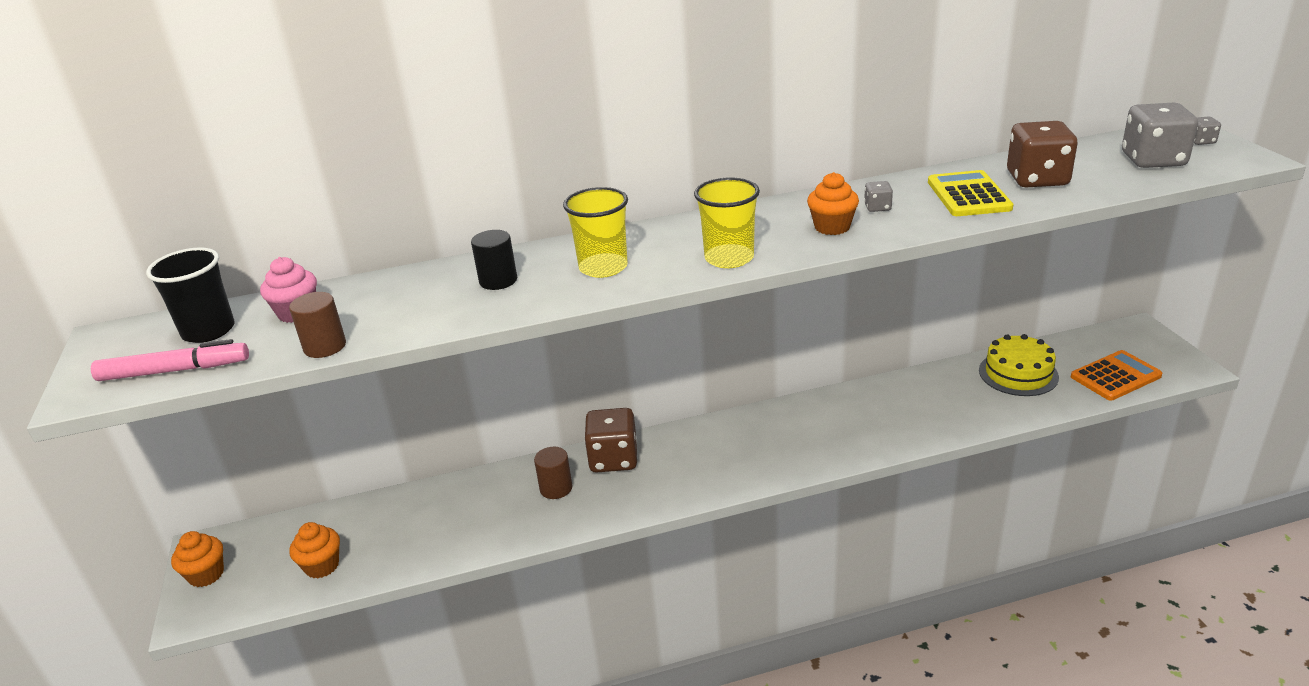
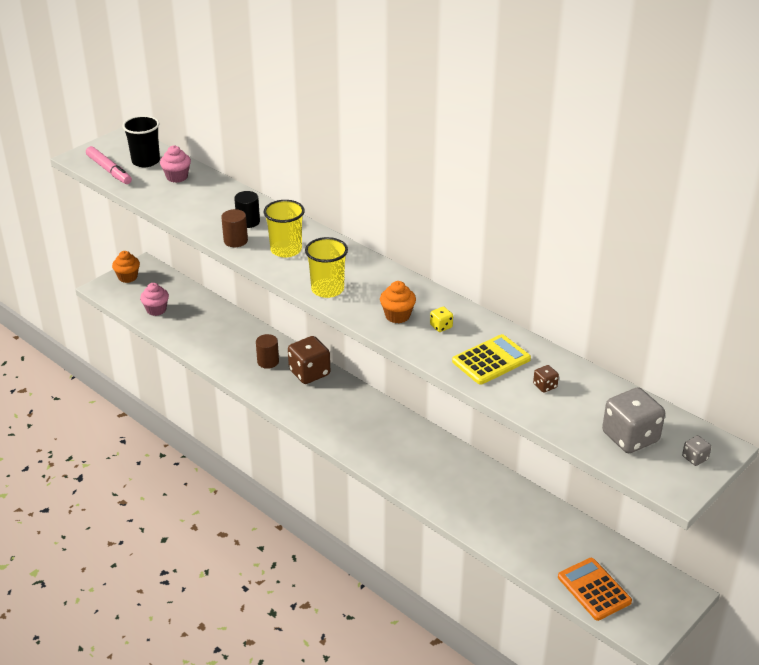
camera: 55 degrees right, 5 degrees up
(322, 566) = (156, 310): orange cupcake -> pink cupcake
(325, 347) = (152, 200): brown cylinder -> brown cylinder (235, 241)
(877, 207) = (441, 326): grey dice -> yellow dice
(1018, 373) = (553, 533): yellow cake -> none
(1037, 179) = (545, 386): brown dice -> brown dice, size x0.45
(1115, 376) = (594, 589): orange calculator -> orange calculator turned 150 degrees counterclockwise

